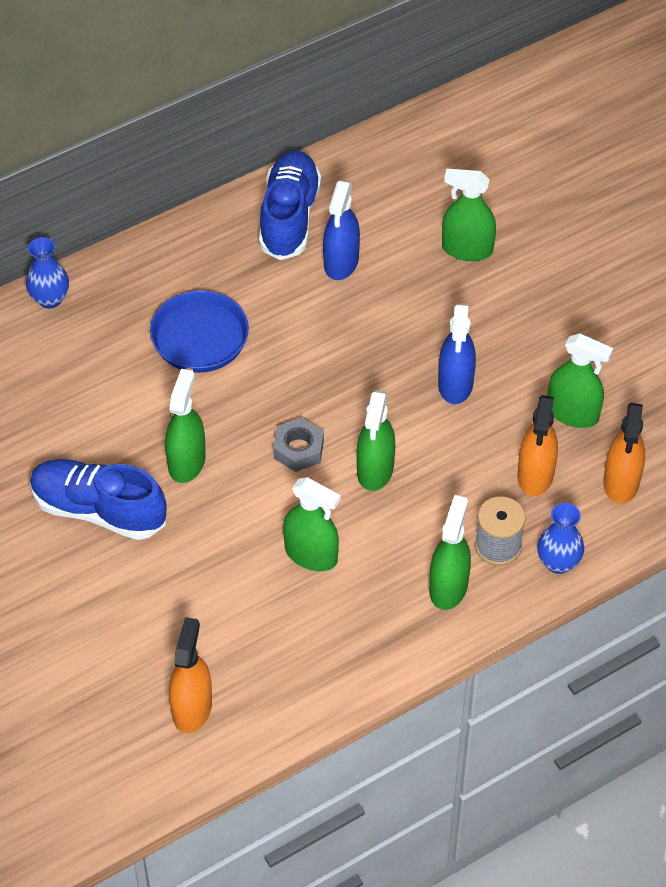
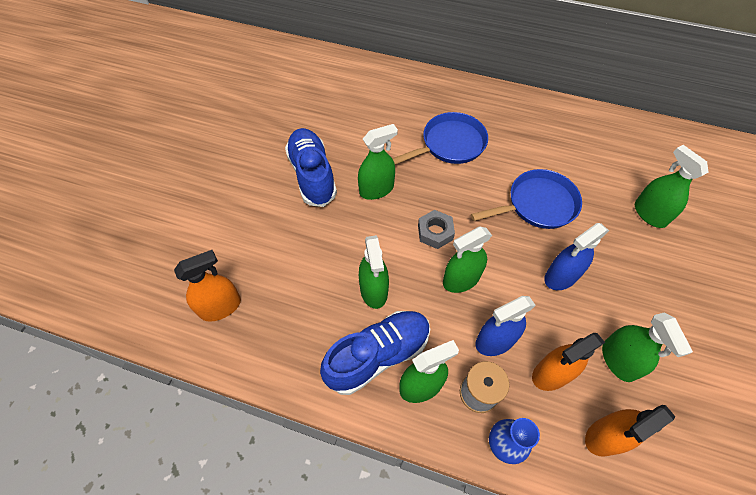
camera: 50 degrees right, 5 degrees up
(50, 299) = (411, 76): blue vase -> none
(289, 217) = (565, 125): blue shoe -> blue shoe (378, 355)
(341, 262) = (568, 165): blue spray bottle -> blue spray bottle (495, 341)
(359, 332) = (537, 204): none -> blue pan

